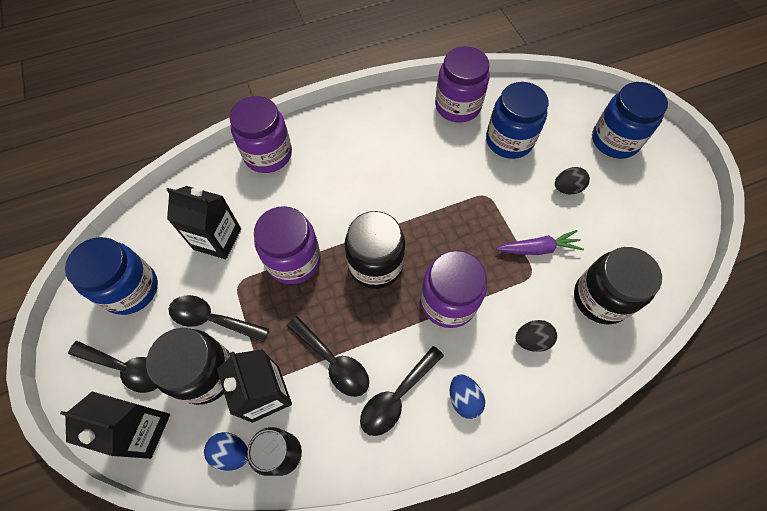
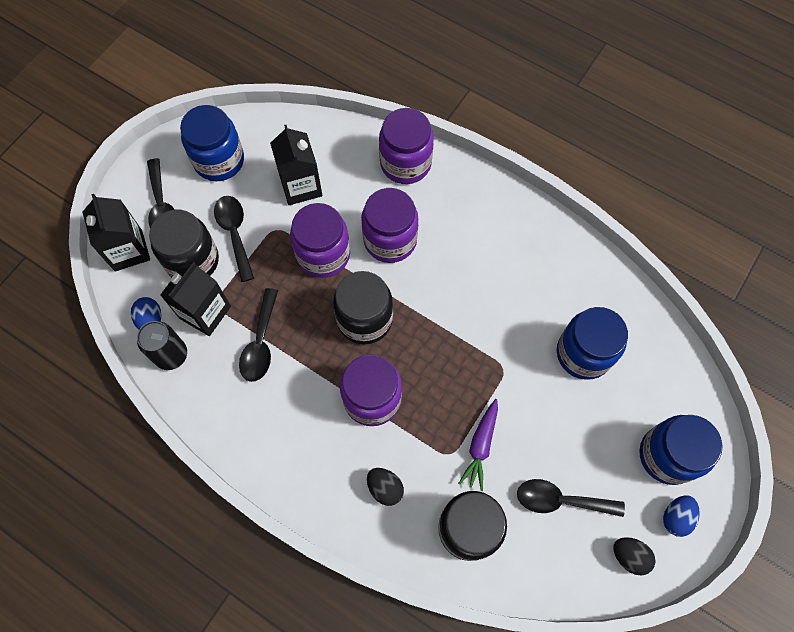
camera: 55 degrees right, 5 degrees up
(397, 396) = (265, 408): black spoon -> black spoon (561, 500)
(457, 106) = (587, 282): purple jar -> purple jar (390, 240)
(464, 399) = (296, 461): blue egg -> blue egg (676, 517)
(538, 249) = (480, 446): purple carrot -> purple carrot turned 60 degrees clockwise
(567, 188) = (569, 437): black egg -> black egg (629, 556)

